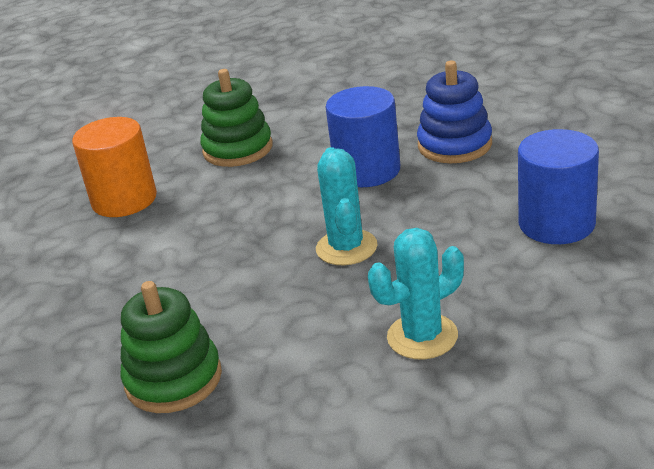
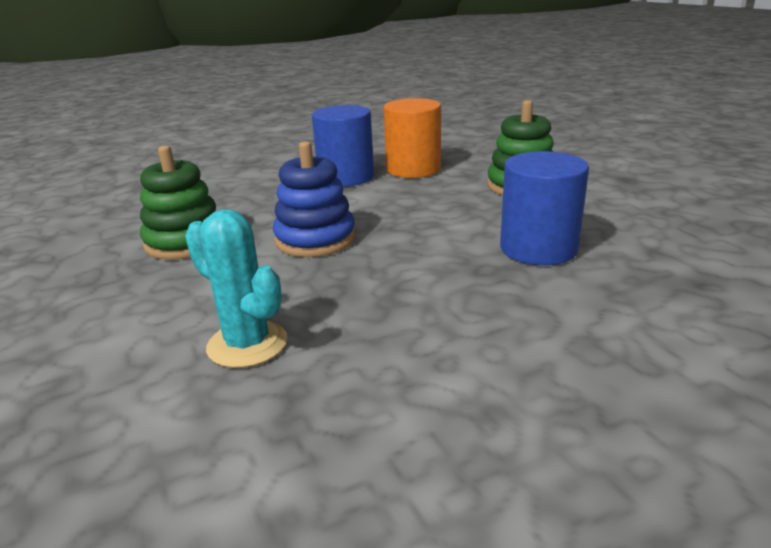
camera: 65 degrees right, 5 degrees down
(346, 248) = (390, 269): turquoise cactus -> none
(454, 145) = (644, 287): blue stacking toy -> blue stacking toy (315, 239)
(556, 224) = (521, 404): blue cylinder -> blue cylinder (346, 177)

